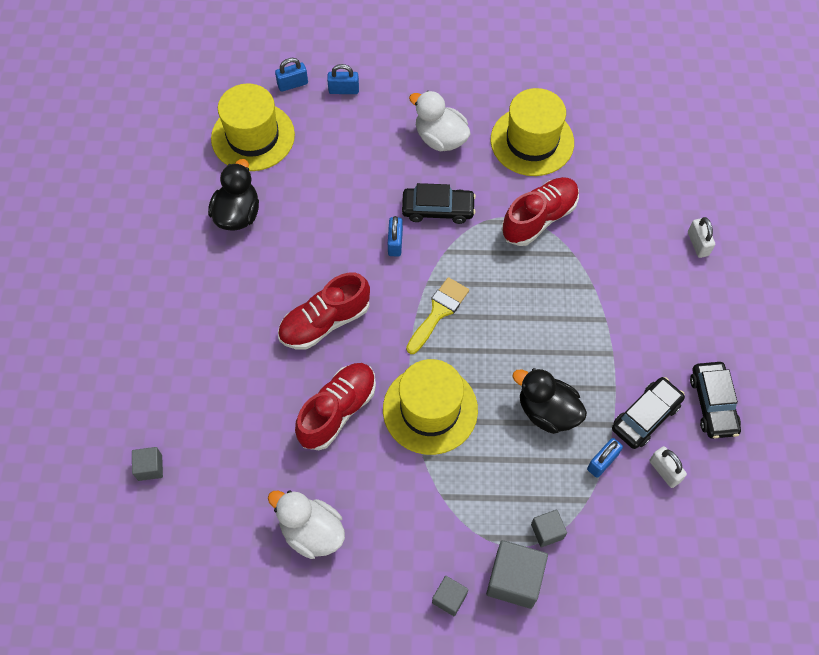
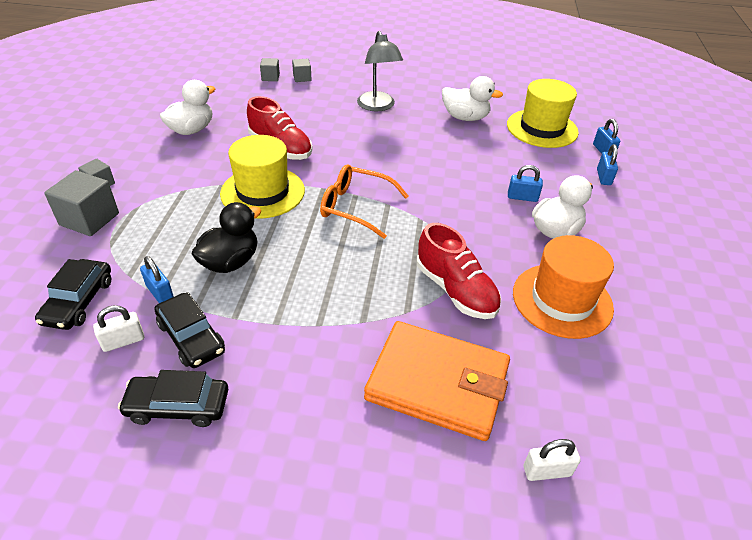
camera: 95 degrees right, 20 degrees down
(221, 314) = (378, 106): none -> grey lamp
(237, 214) = (465, 117): black duck -> white duck
(325, 322) = (360, 148): red shoe -> none
(395, 243) = (432, 190): blue padlock -> blue padlock (522, 197)
(438, 209) = (468, 219): black car -> black car (79, 301)
(438, 312) = (355, 207): yellow brush -> orange glasses
(532, 141) = (562, 300): yellow hat -> orange hat
(547, 531) = (116, 244): grey cube -> grey cube (302, 78)
(641, 228) = (438, 383): none -> orange wallet
(698, 244) = (408, 445): white padlock -> white padlock (547, 471)

